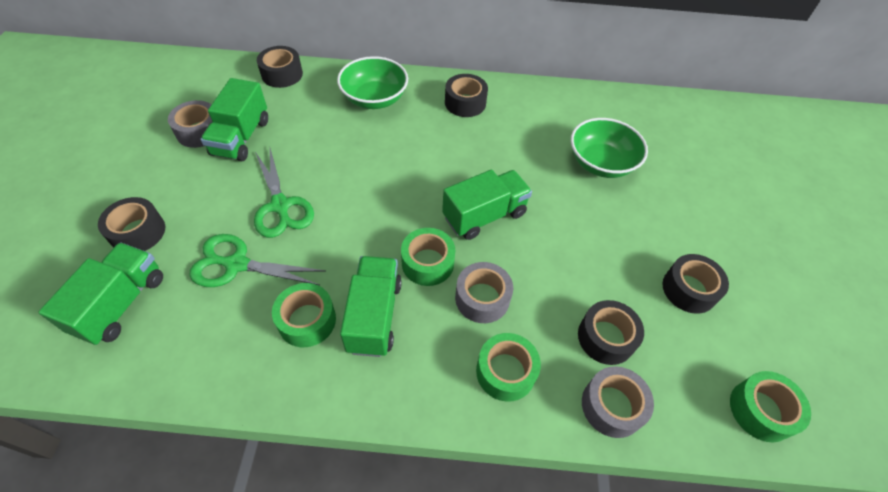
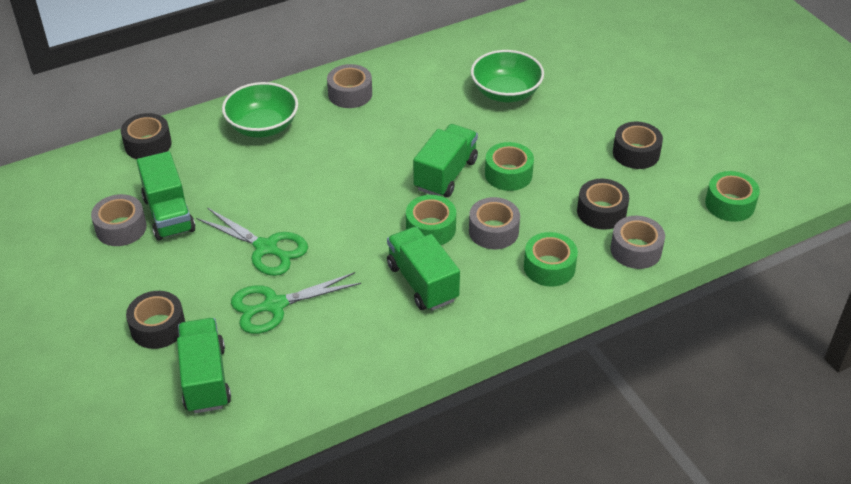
camera: 30 degrees left, 10 degrees down
(307, 320) = (373, 311): green tape -> green tape (508, 174)
(465, 103) = (350, 94): black tape -> grey tape

